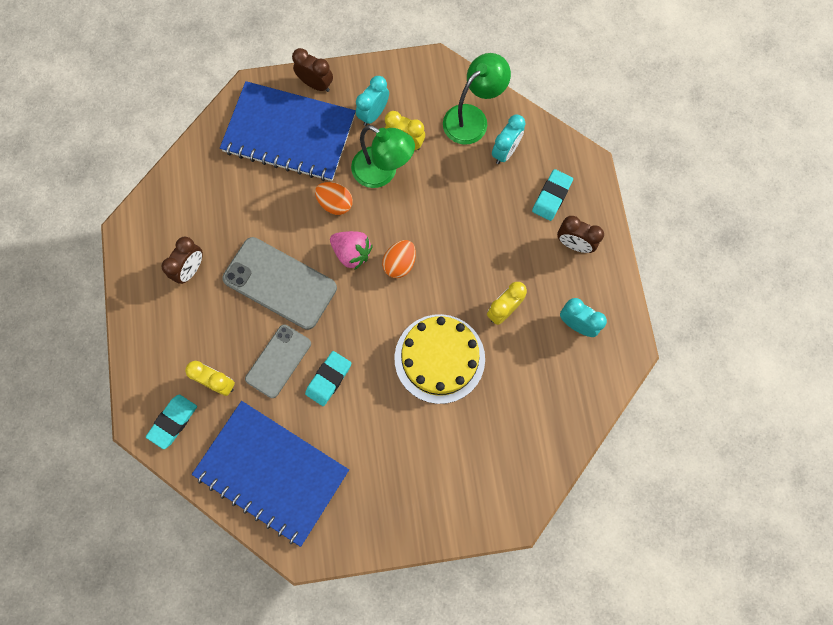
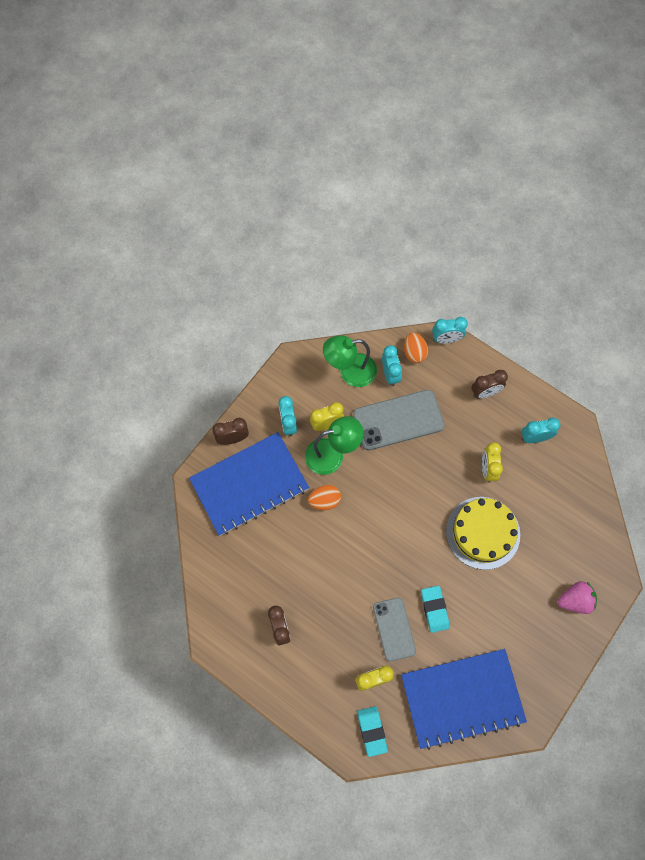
camera: 45 degrees left, 5 degrees down
(280, 283) = (344, 582): grey phone -> grey phone (398, 420)
(352, 253) = (367, 521): pink strawberry -> pink strawberry (575, 600)
(399, 263) = (401, 499): orange egg -> orange egg (414, 353)
(472, 118) = (350, 372): green lamp -> green lamp turned 105 degrees counterclockwise
(551, 196) = (444, 376): turquoise eraser -> none
(589, 167) = (446, 339): none -> turquoise clock

